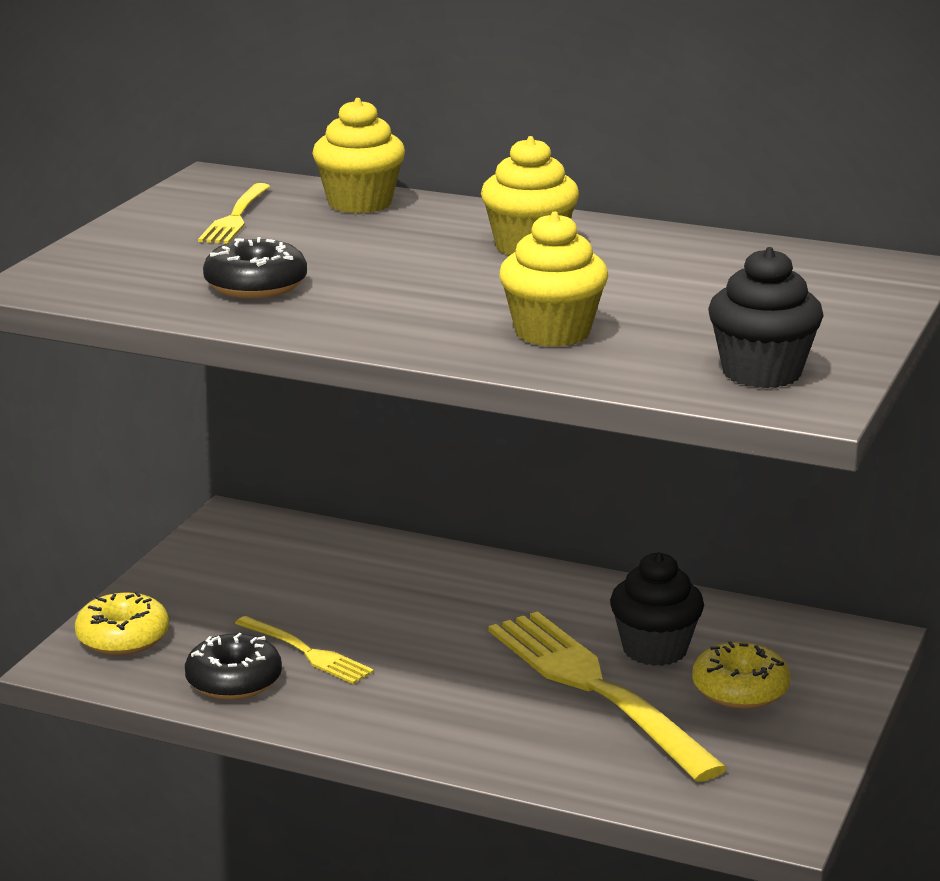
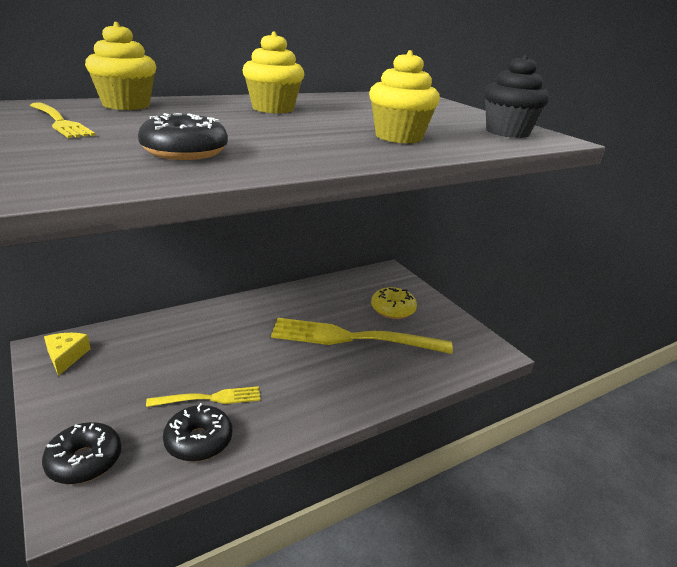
camera: 55 degrees left, 5 degrees up
(123, 638) = (84, 461): yellow donut -> black donut
(239, 537) = (66, 357): none -> yellow cheese
(655, 649) = (341, 310): black cupcake -> none

